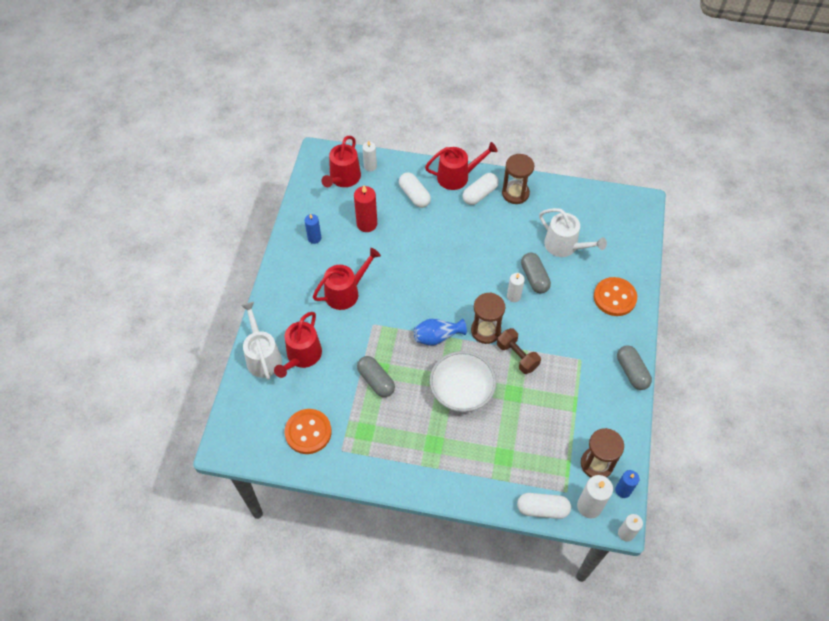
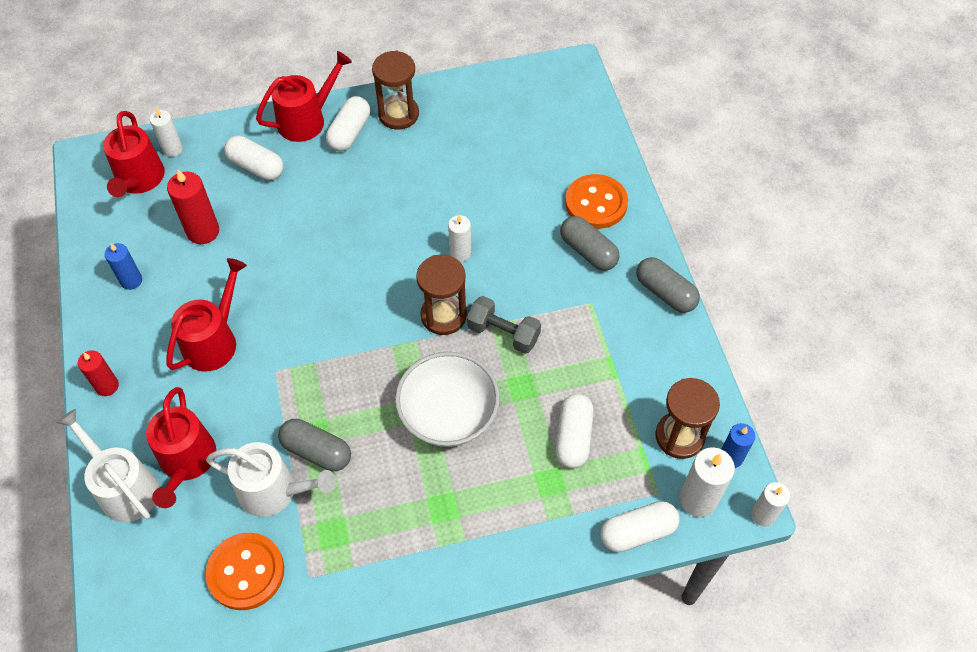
camera: 25 degrees left, 0 degrees up
(276, 295) = (107, 386): none -> red candle
(437, 337) = (378, 351): blue vase -> none
(517, 356) = (503, 333): brown dumbbell -> grey dumbbell
(530, 436) = (573, 437): none -> white capsule
(534, 278) = (477, 217): grey capsule -> grey capsule (588, 251)
(564, 246) = (498, 160): white watering can -> white watering can (274, 491)

